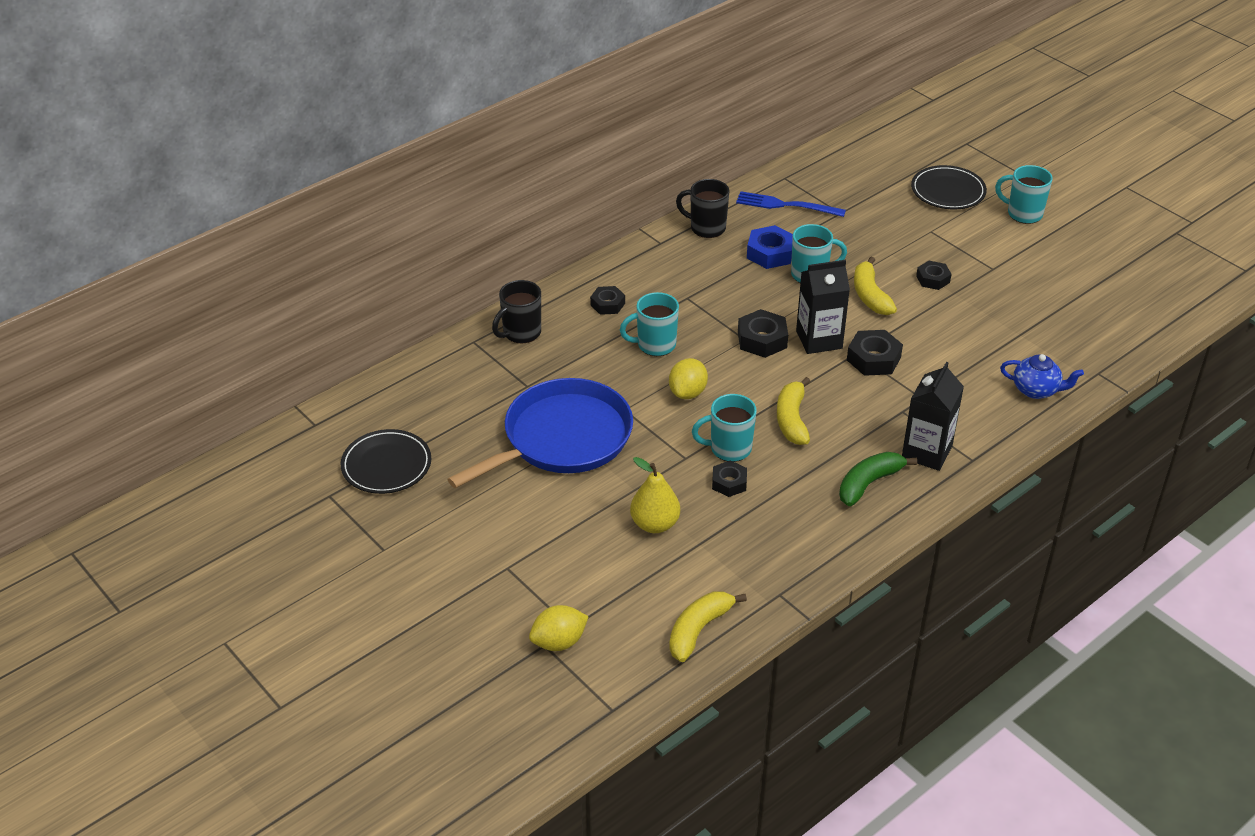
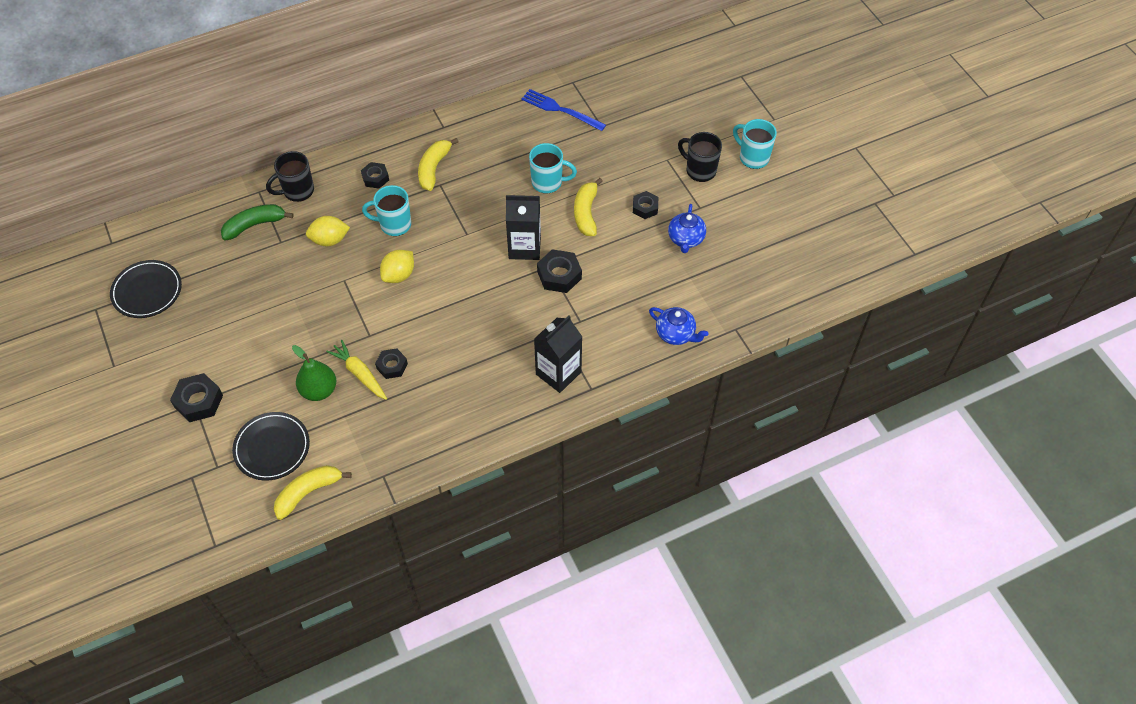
camera: 15 degrees right, 15 degrees up
(559, 642) = (203, 477): yellow lemon -> yellow lemon (329, 240)
(562, 439) = (285, 296): blue pan -> none
(655, 524) = (319, 390): yellow pear -> green pear
(694, 498) = (359, 374): none -> yellow carrot
(706, 228) = (486, 119): black mug -> black mug (699, 170)
(729, 449) = (406, 335): turquoise mug -> none
(762, 340) = (480, 237): black nut -> black nut (198, 401)
(770, 253) = (525, 155): blue nut -> none
(792, 419) = (467, 318): yellow banana -> yellow banana (434, 168)
(869, 483) = (499, 392): green banana -> green banana (255, 225)
(948, 191) = (701, 122): black plate -> black plate (272, 448)
(995, 300) = (686, 239): none -> blue teapot

